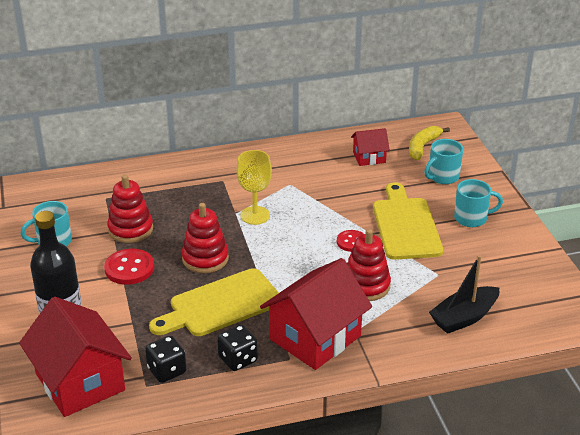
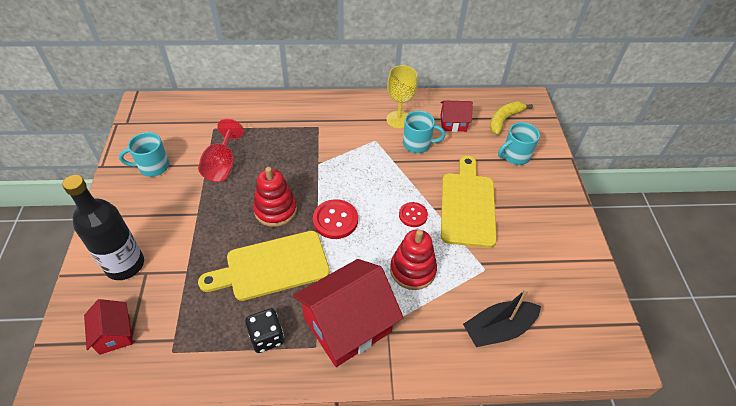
camera: 10 degrees right, 15 degrees up
(80, 382) = (114, 334): red house -> red house, size x0.50
(129, 268) = (206, 208): red button -> red button (335, 220)
(130, 229) = (222, 165): red stacking toy -> red goblet
(167, 370) = (197, 337): black dice -> none
(255, 215) = (334, 169): yellow goblet -> yellow goblet (398, 119)
(472, 218) = (532, 208): turquoise mug -> turquoise mug (418, 144)

